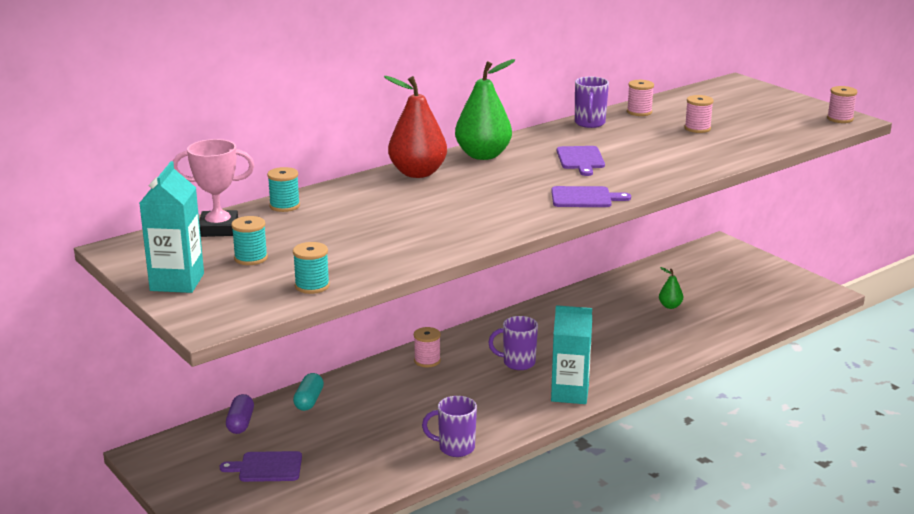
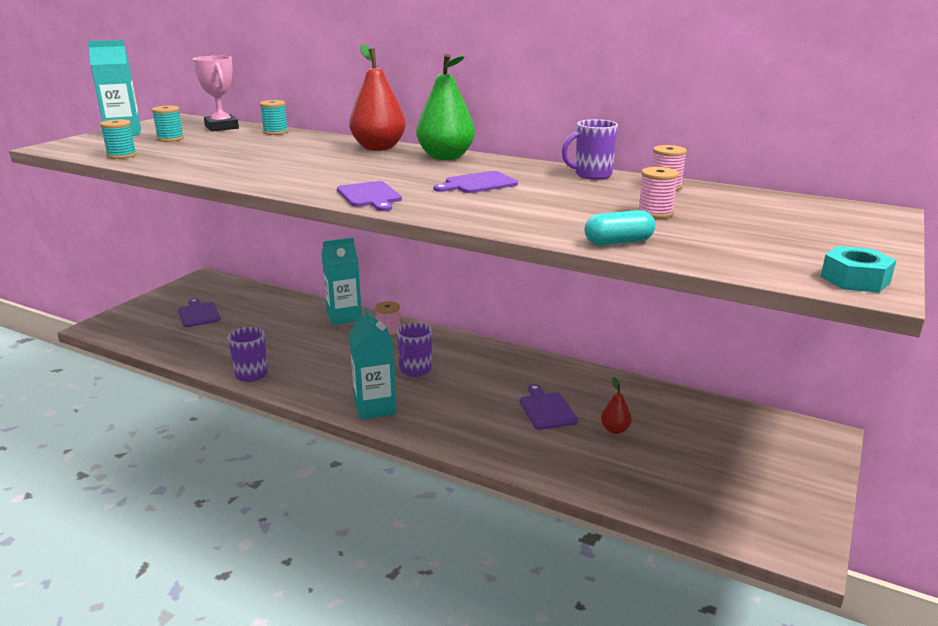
camera: 65 degrees right, 0 degrees up
(240, 423) = (254, 292): purple capsule -> none
(309, 401) = (297, 305): turquoise capsule -> turquoise capsule (618, 242)
(368, 378) = (344, 317): none -> turquoise carton
(517, 363) = (415, 370): purple mug -> purple mug turned 135 degrees counterclockwise
(625, 323) = (546, 409): none -> purple cutting board
(670, 306) = (615, 429): green pear -> red pear
(840, 119) = (855, 279): pink spool -> turquoise nut

